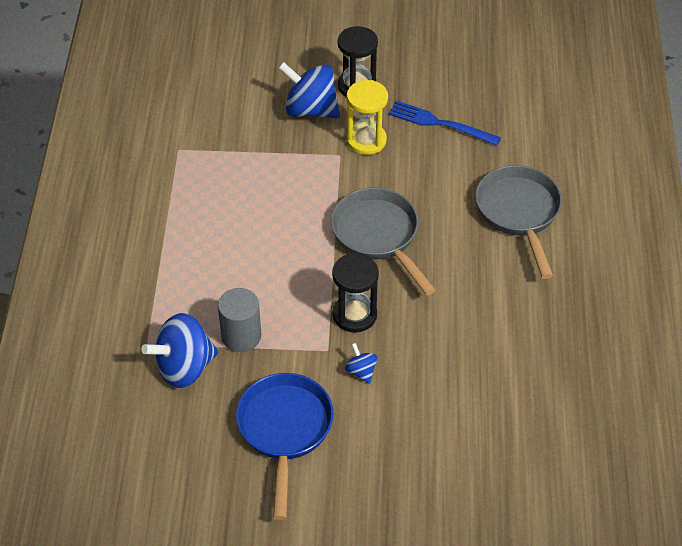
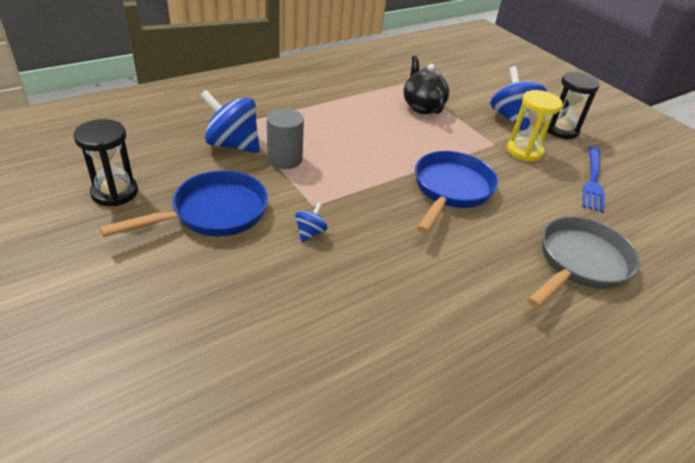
camera: 50 degrees right, 10 degrees down
(235, 168) = (422, 106): none -> black teapot
(354, 315) = (362, 207): black hourglass -> black hourglass (115, 192)
(378, 236) = (450, 190): grey pan -> blue pan
(439, 123) = (593, 180): blue fork -> blue fork turned 150 degrees counterclockwise

